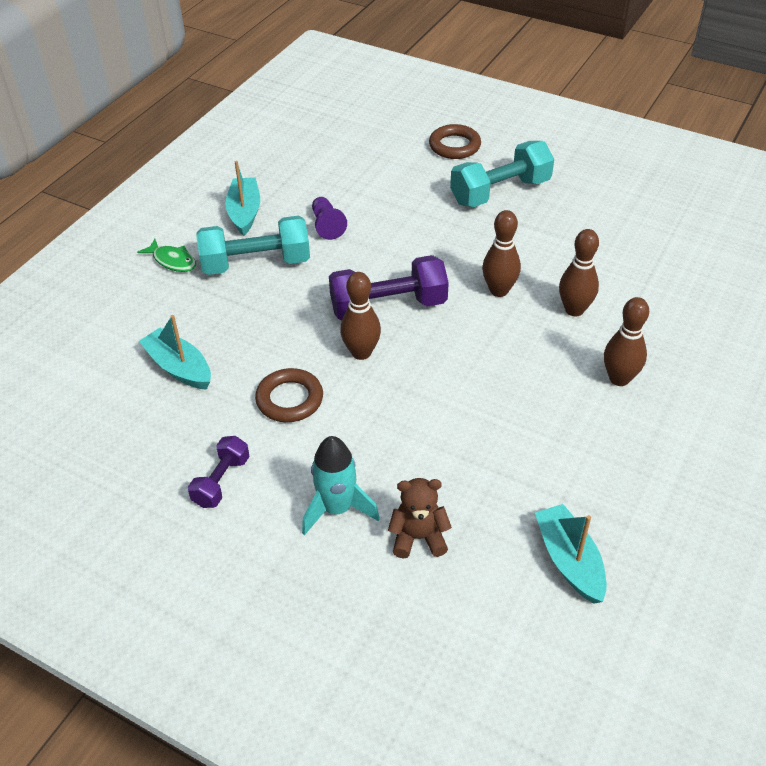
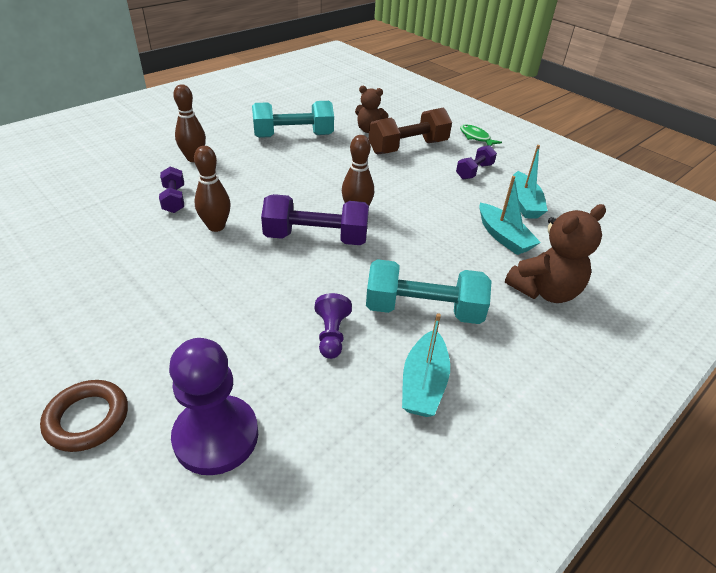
camera: 165 degrees left, 5 degrees down
(138, 312) = (544, 291): none -> brown teddy bear
(172, 261) = (514, 338): green fish -> green fish (476, 137)
(289, 399) = (421, 198): brown ring -> none
(337, 508) = (408, 147): turquoise rocket -> brown dumbbell
(370, 156) = (216, 436): none -> purple pawn
(500, 192) = (111, 323): turquoise dumbbell -> turquoise dumbbell (293, 136)
(569, 561) = (301, 109): turquoise boat -> turquoise boat (524, 203)
(574, 310) = (174, 199): brown bowling pin -> purple dumbbell

